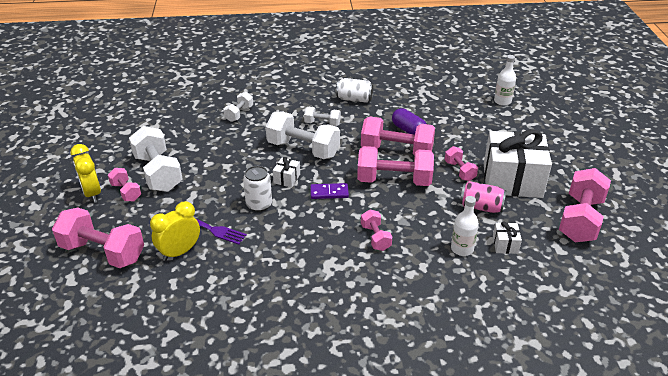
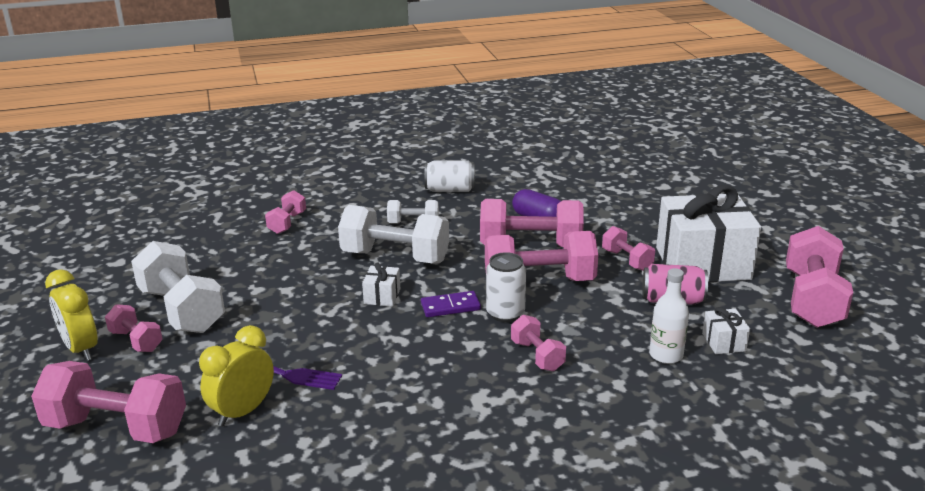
camera: 10 degrees left, 10 degrees down
(239, 114) = (287, 223): white dumbbell -> pink dumbbell
(259, 205) = (350, 334): white can -> white can (505, 313)
(502, 101) = (653, 173): white bottle -> none

